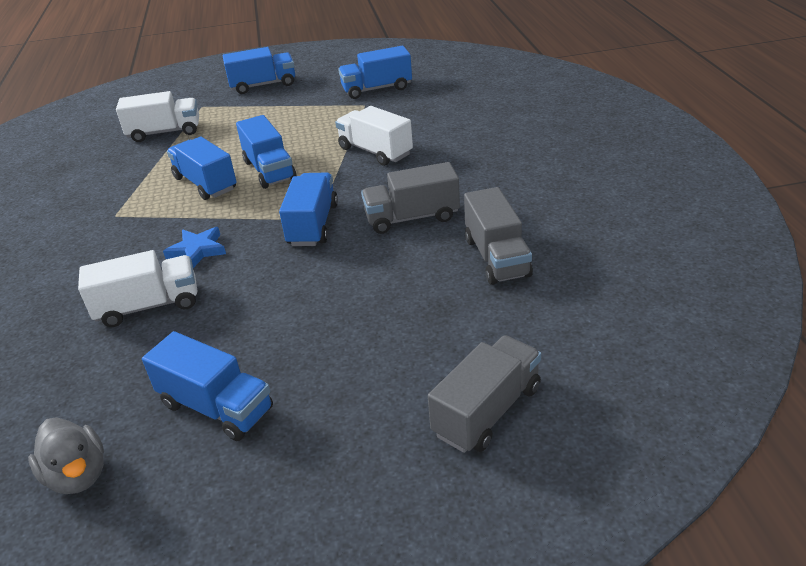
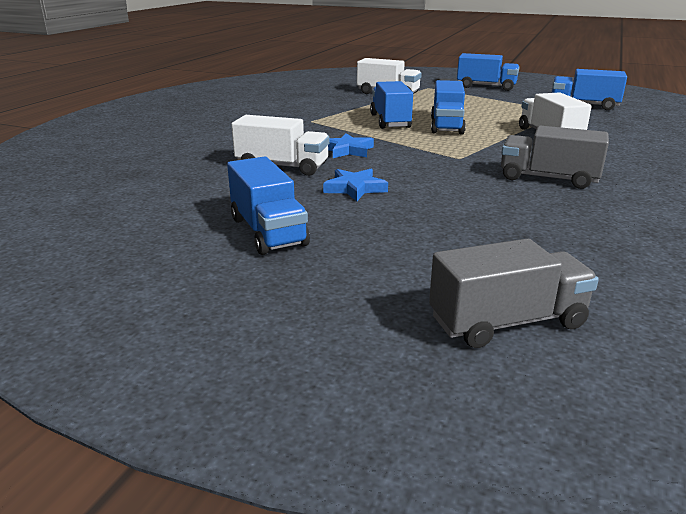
camera: 30 degrees right, 10 degrees down
(78, 475) = (136, 231): grey duck -> none
(251, 307) = (355, 188): none -> blue star
(313, 225) = (452, 160): blue truck -> none
(496, 257) = (616, 224): grey truck -> none

